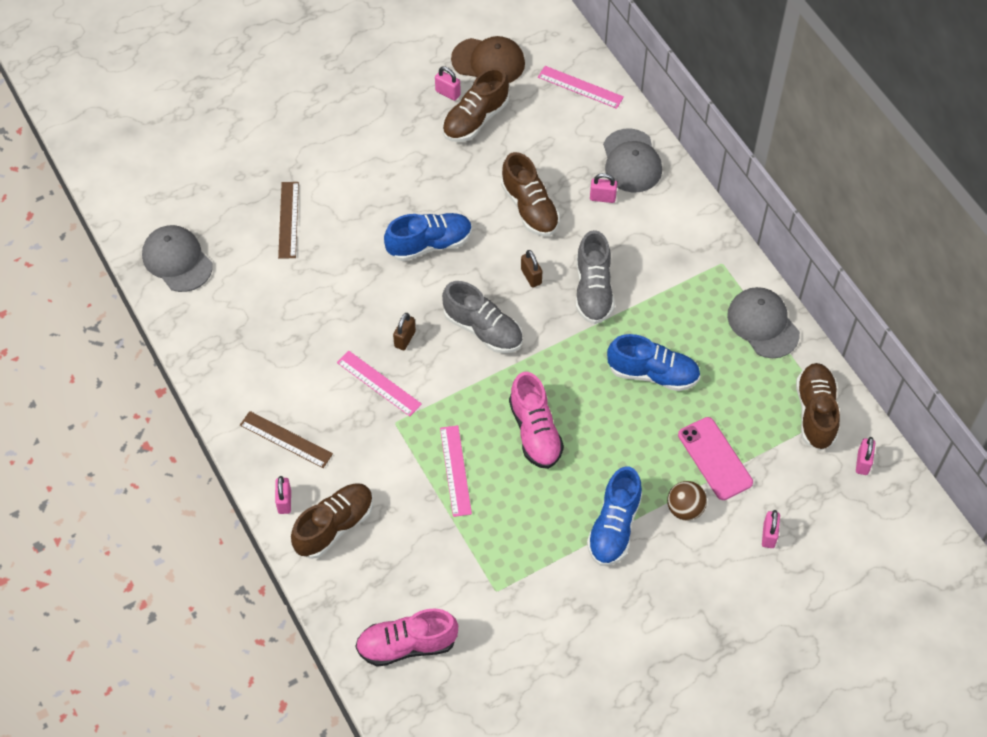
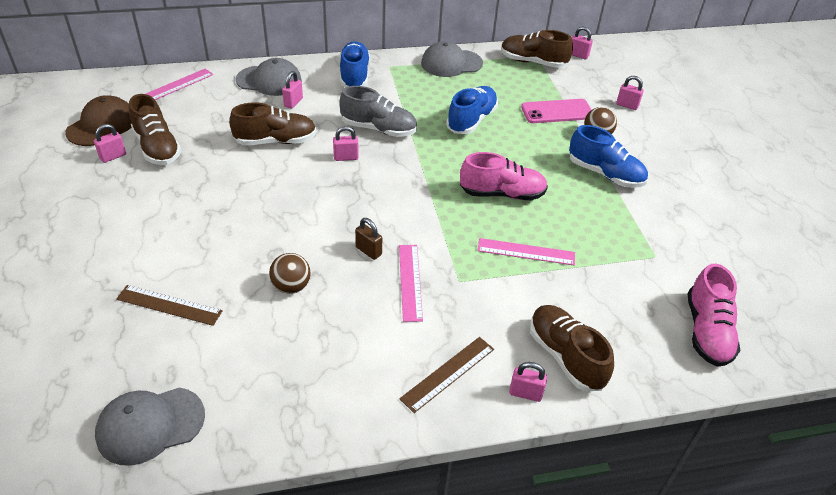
camera: 75 degrees left, 15 degrees down
(339, 295) = (291, 286): none -> brown ball
(379, 383) = (410, 281): pink ruler -> pink ruler turned 60 degrees counterclockwise
(429, 244) = (272, 209): blue shoe -> blue shoe (354, 75)
(483, 329) = (384, 198): grey shoe -> none
(531, 276) = (346, 157): brown padlock -> pink padlock

